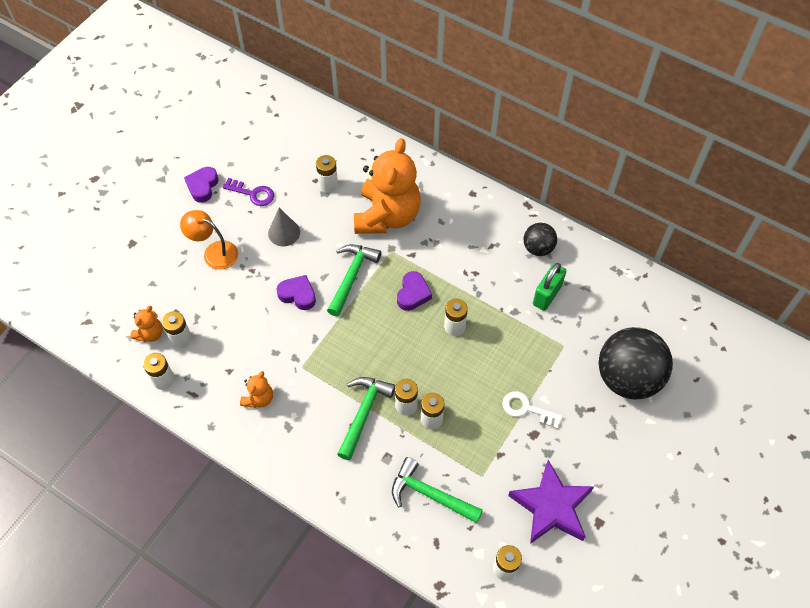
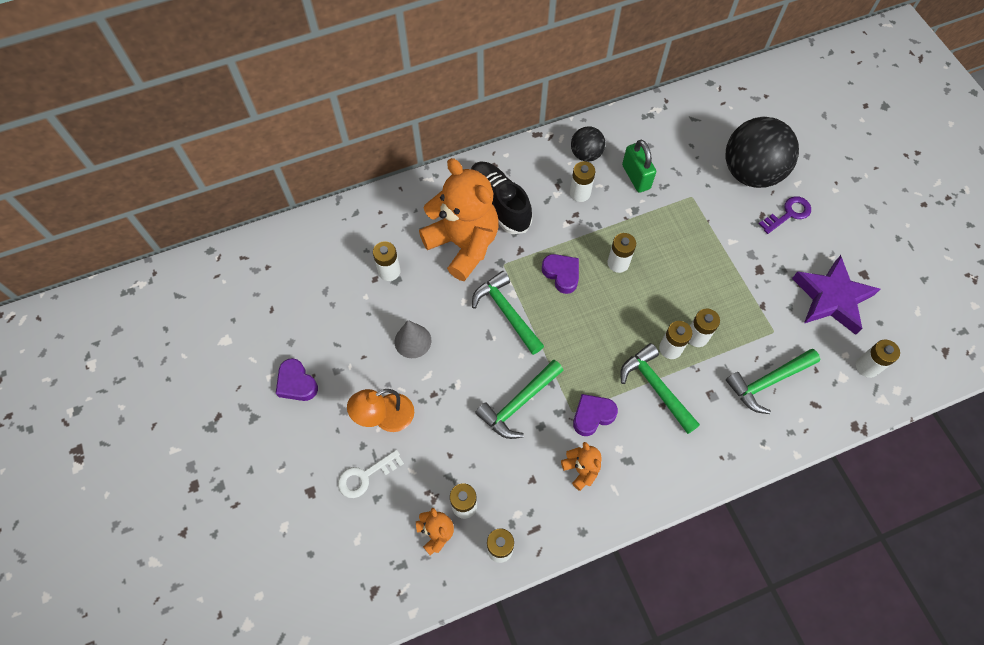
camera: 55 degrees left, 5 degrees up
(253, 193) = (344, 342): purple key -> purple key (788, 214)
(283, 327) = (518, 403): none -> green hammer
(298, 295) = (492, 369): purple heart -> purple heart (592, 416)
(441, 217) = (499, 204): none -> black shoe
(497, 264) = (580, 193): none -> white battery
(527, 409) = (733, 260): white key -> white key (365, 476)

